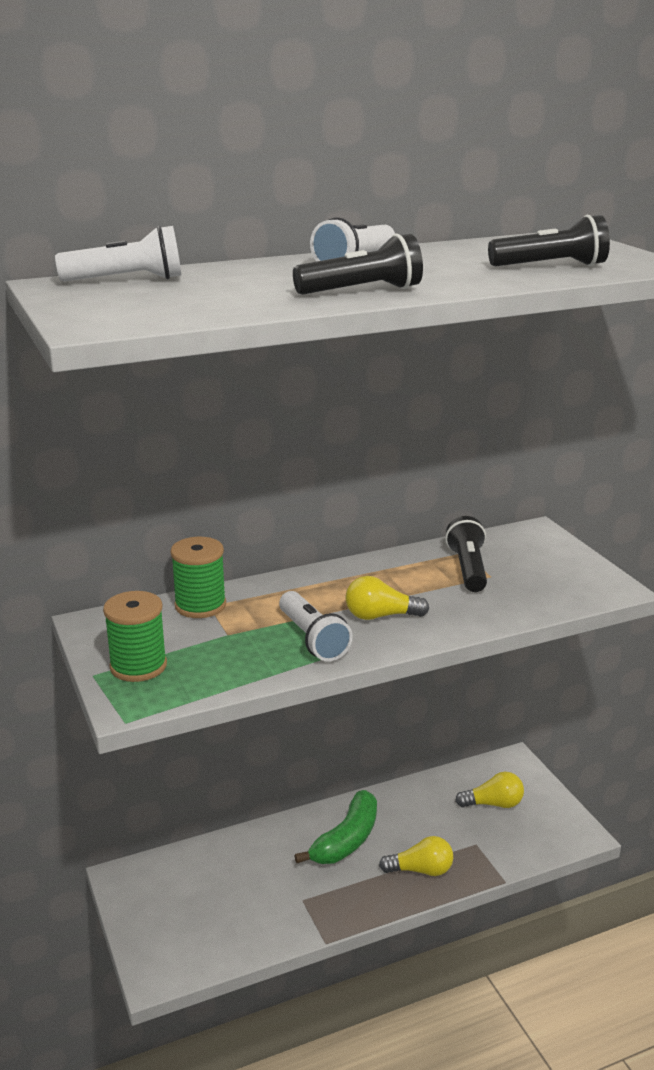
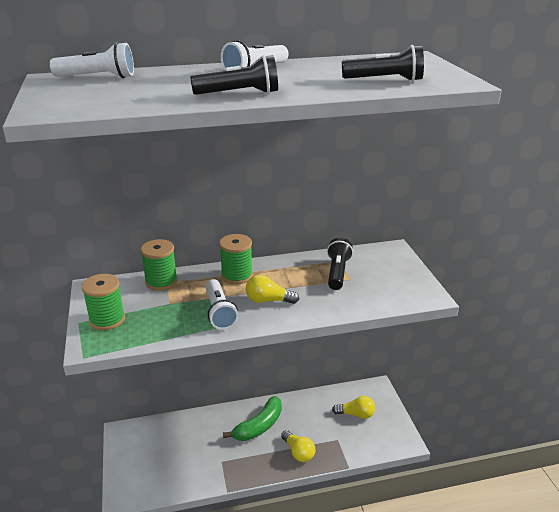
camera: 10 degrees right, 5 degrees up
(316, 586) = (237, 276): none -> green spool
(421, 870) = (298, 452): yellow light bulb -> yellow light bulb turned 45 degrees clockwise

